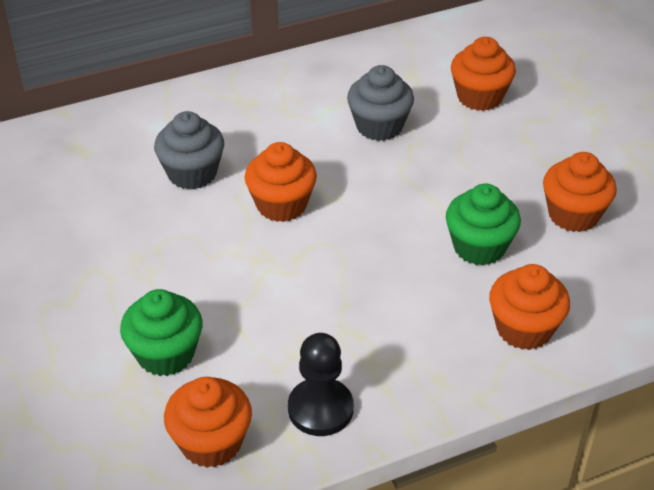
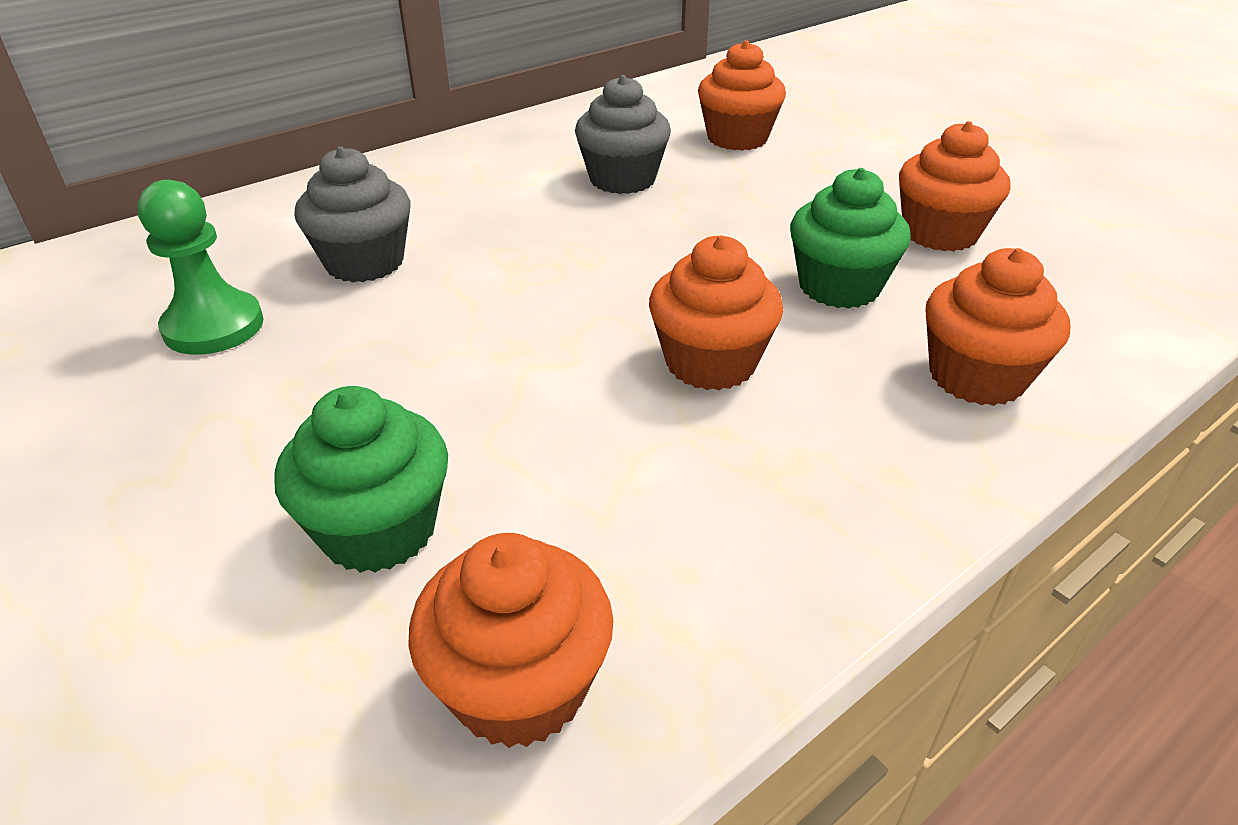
camera: 15 degrees left, 5 degrees down
(99, 208) = (214, 326): none -> green pawn
(281, 205) = (519, 280): orange cupcake -> orange cupcake (710, 363)
(320, 409) = (715, 569): black pawn -> none

